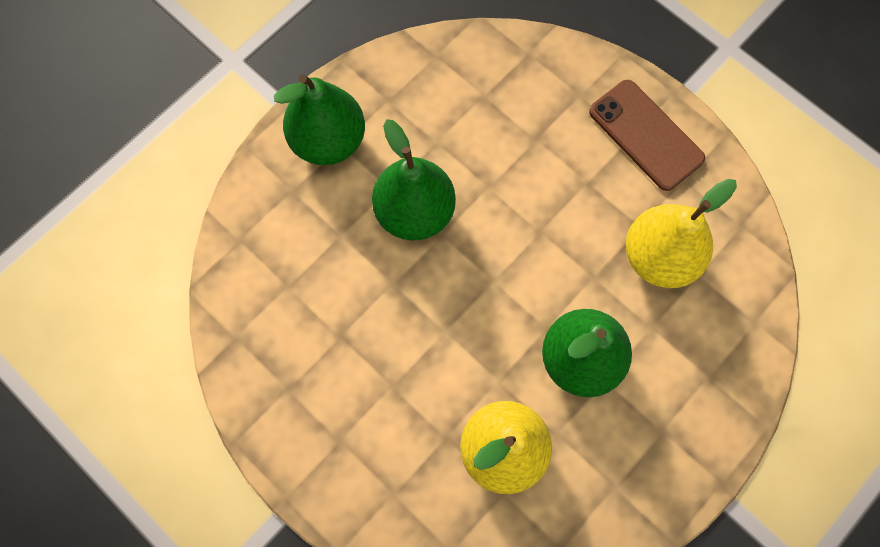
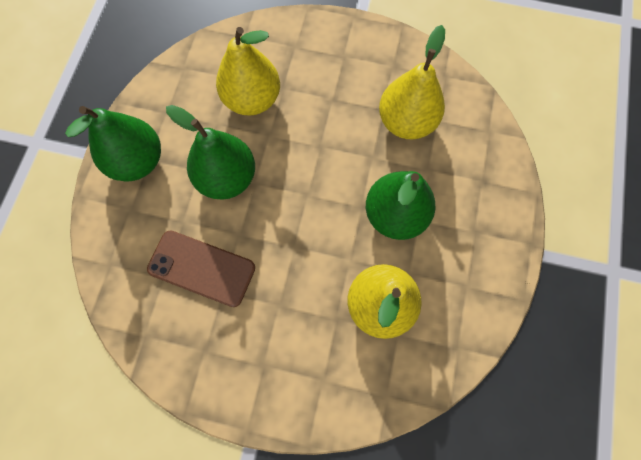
camera: 30 degrees left, 0 degrees up
(493, 135) = (252, 100): none -> yellow pear
(646, 135) = (352, 50): brown phone -> brown phone (202, 268)

